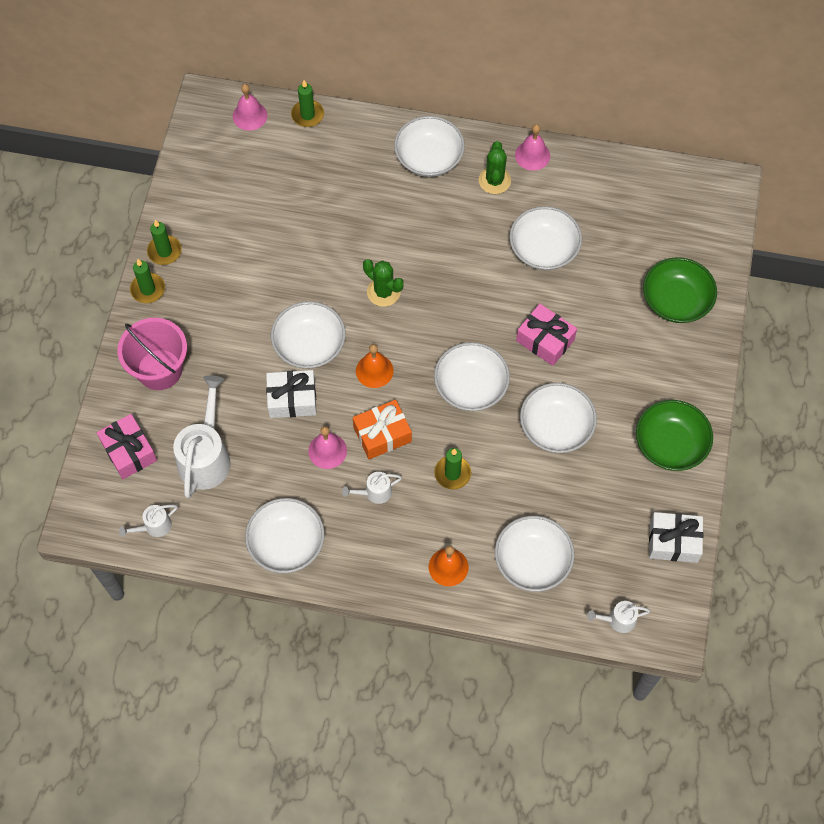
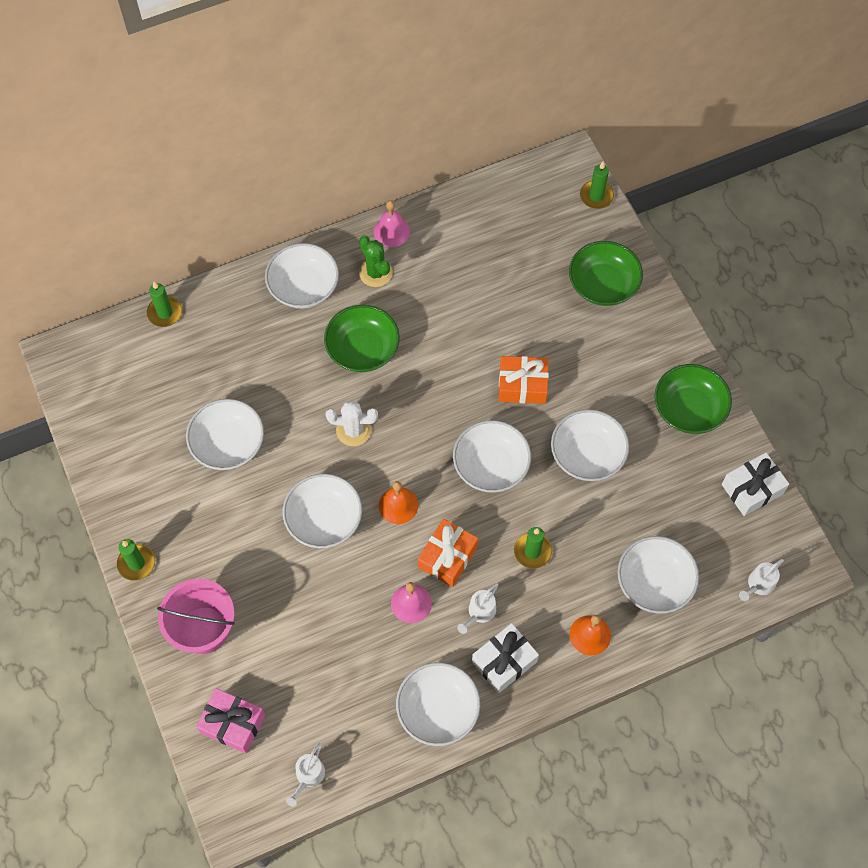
camera: 35 degrees left, 0 degrees up
(164, 251) = (125, 518): green candle -> green candle (596, 196)
(206, 456) = (307, 681): white watering can -> none
(250, 116) = (111, 345): pink bell -> none
(292, 399) = (345, 578): white gift -> white gift (504, 662)
(383, 292) = (353, 430): green cactus -> white cactus
(438, 234) = (362, 349): none -> green bowl
(543, 249) = (462, 307): white bowl -> white bowl (228, 444)
(545, 340) = (522, 385): pink gift -> orange gift

